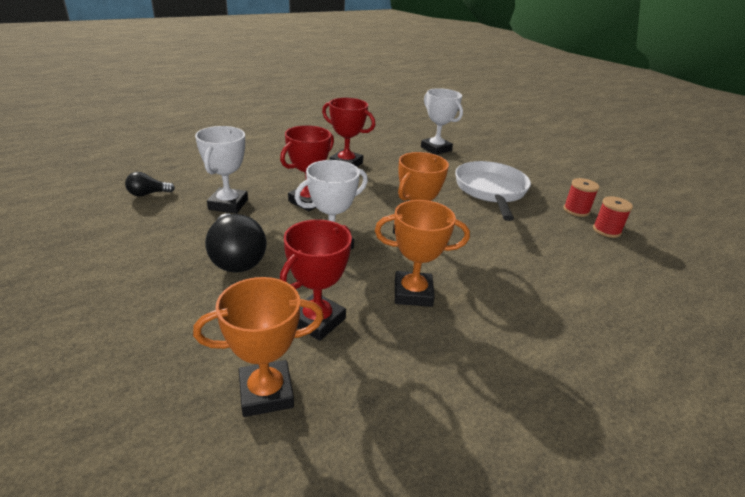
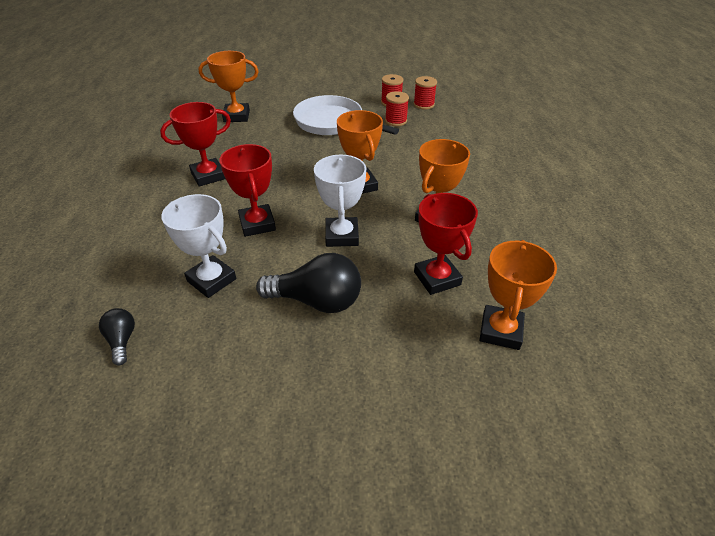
camera: 55 degrees left, 10 degrees up
(148, 194) = (122, 341): black light bulb -> black light bulb turned 150 degrees clockwise
(436, 149) = (236, 116): white trophy -> orange trophy
(548, 222) = (396, 121): none -> red spool

